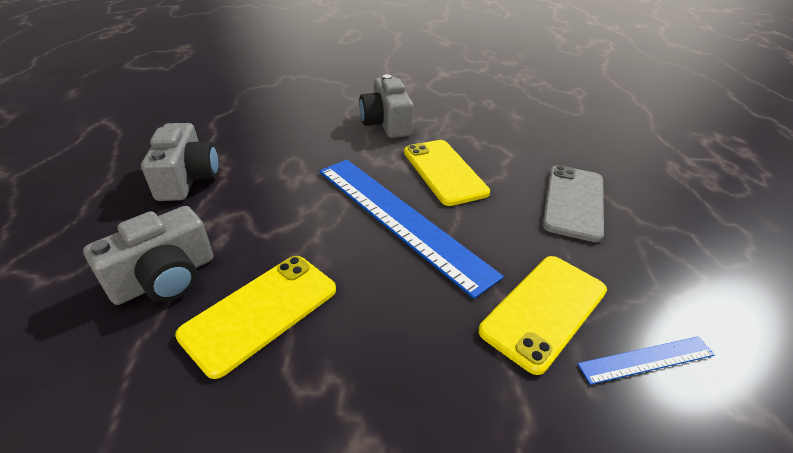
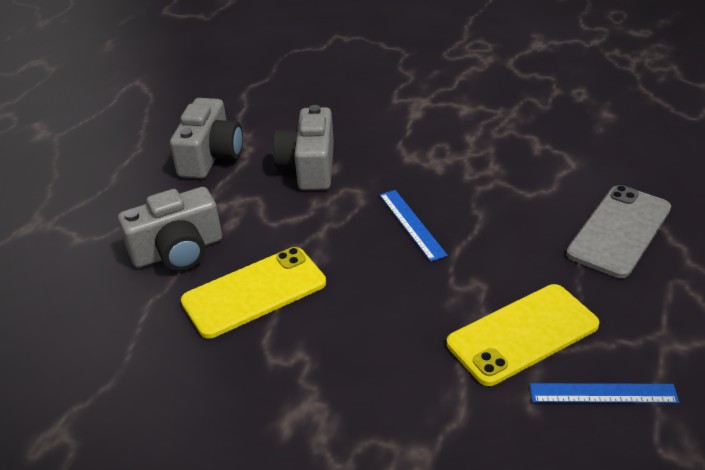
camera: 20 degrees right, 0 degrees up
(386, 123) = (437, 111): grey camera -> grey camera (309, 167)
(400, 218) = (412, 224): blue ruler -> blue ruler, size x0.45
(444, 172) = (481, 178): yellow phone -> none

